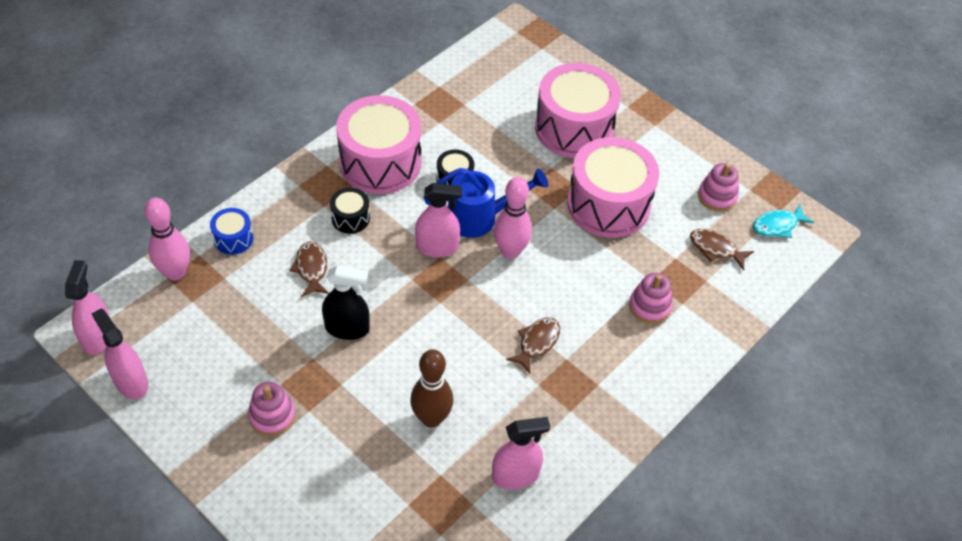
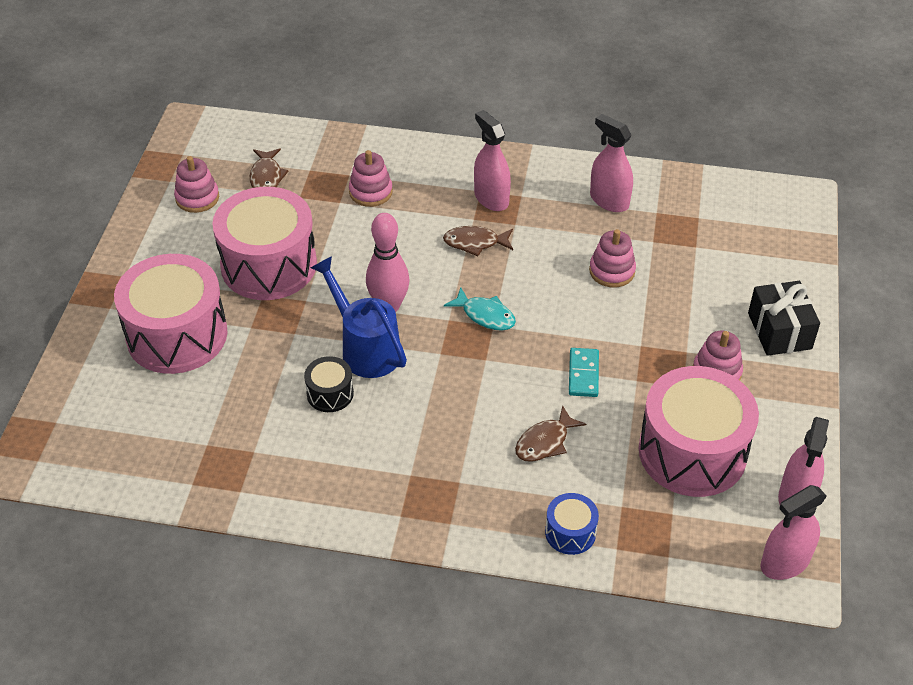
camera: 120 degrees left, 5 degrees down
(175, 273) = (656, 553): pink bowling pin -> none
(269, 495) = (779, 331): none -> black gift
(347, 328) = (583, 374): black spray bottle -> turquoise domino
(350, 218) = (455, 449): black drum -> none
(380, 162) = (357, 469): pink drum -> pink drum (692, 452)
(431, 418) = (612, 271): brown bowling pin -> pink stacking toy
(437, 247) = (431, 361): pink spray bottle -> pink spray bottle (491, 198)
(777, 225) = (204, 150): turquoise fish -> turquoise fish (485, 315)

